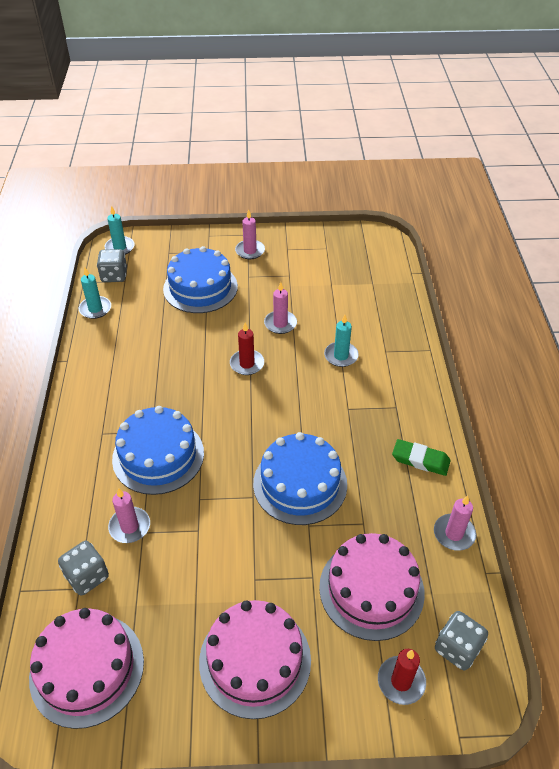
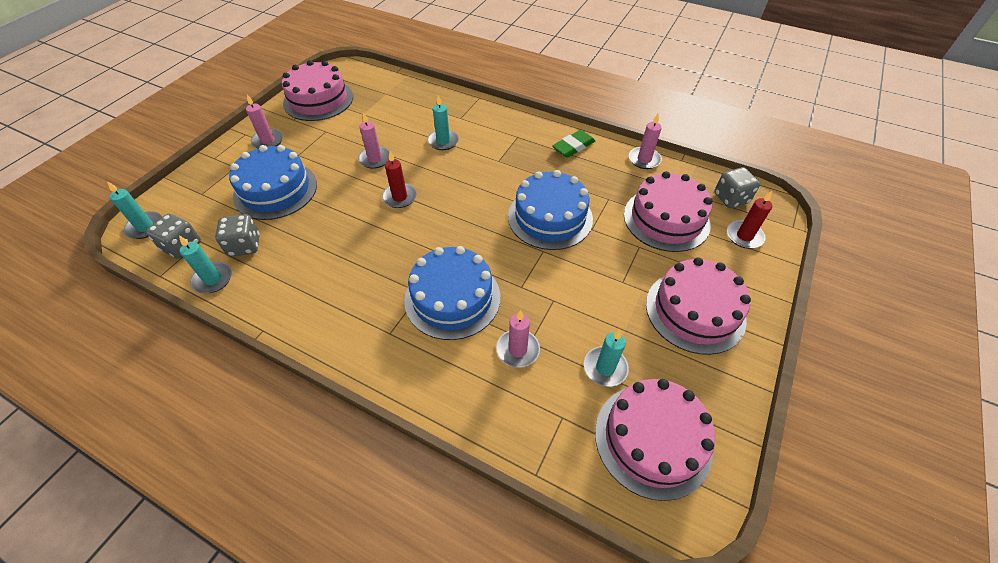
camera: 60 degrees left, 5 degrees up
(87, 576) = (553, 405): grey dice -> grey dice (244, 246)
(144, 602) = (605, 368): none -> turquoise candle
(324, 248) = (318, 100): none -> pink cake

